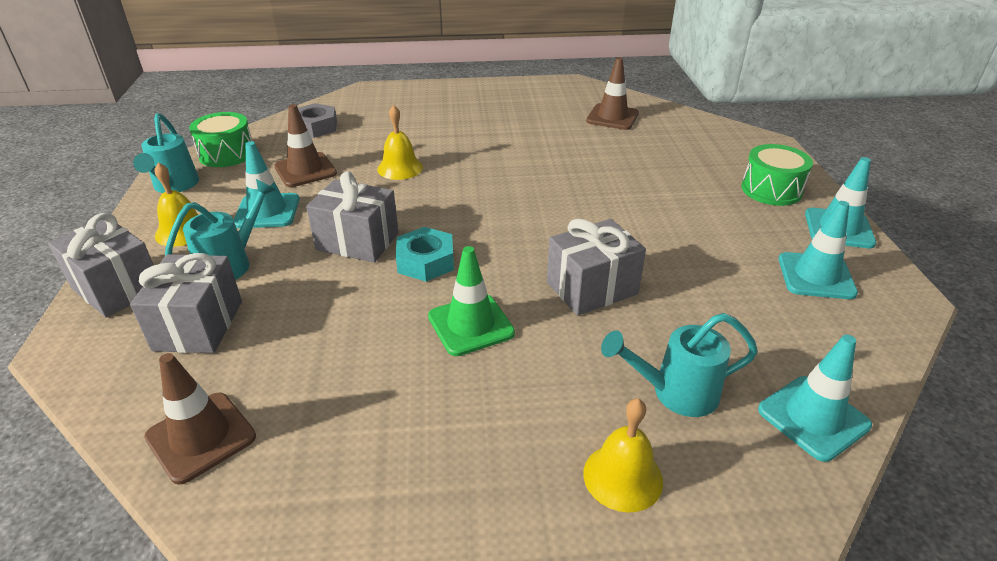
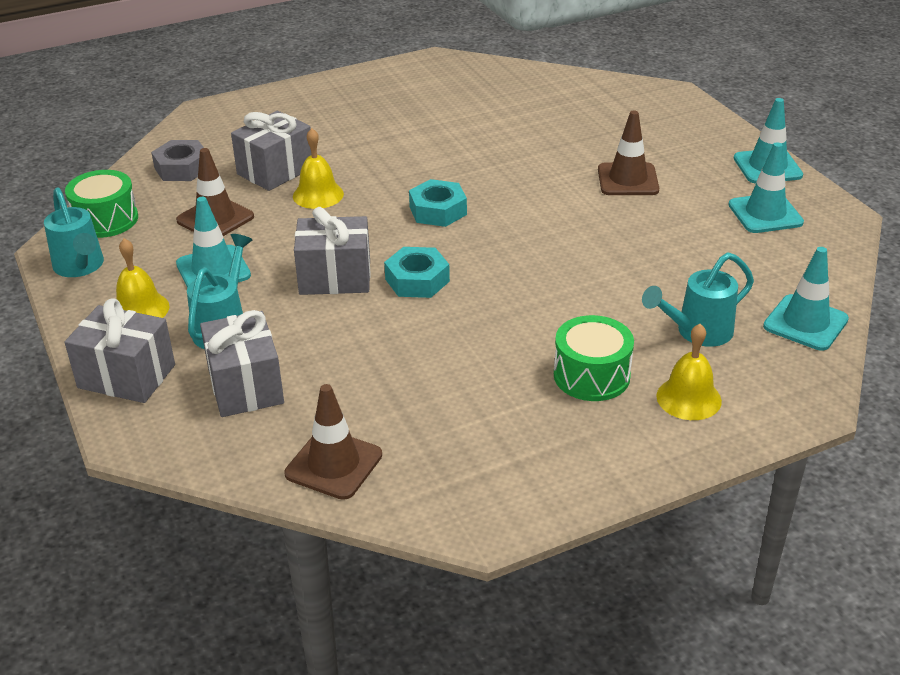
camera: 20 degrees left, 0 degrees up
(471, 325) = (499, 323): green traffic cone -> none
(489, 202) = (438, 211): none -> turquoise nut
(592, 288) = (584, 268): grey gift -> grey gift (275, 171)
(612, 117) = (503, 93): brown traffic cone -> brown traffic cone (628, 180)
(771, 190) = (695, 142): green drum -> green drum (591, 375)

